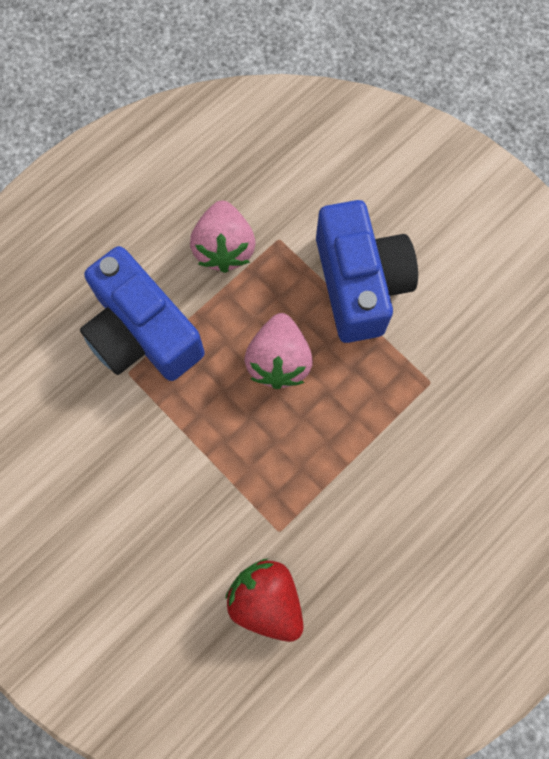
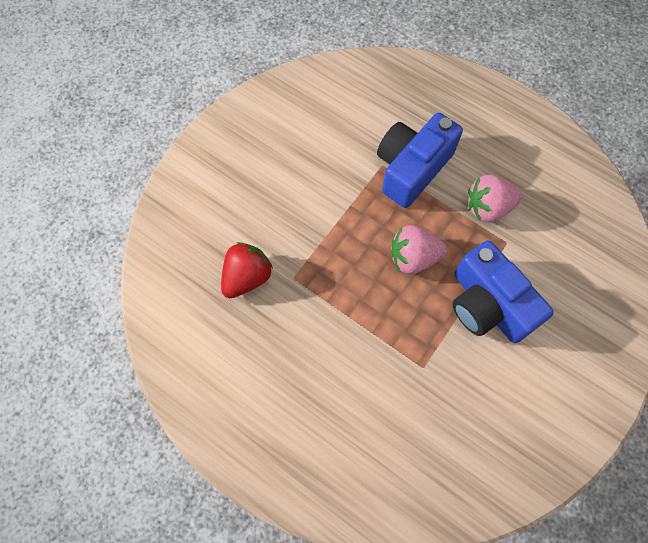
camera: 80 degrees right, 5 degrees down
(359, 283) = (488, 305): blue camera -> blue camera turned 75 degrees clockwise

